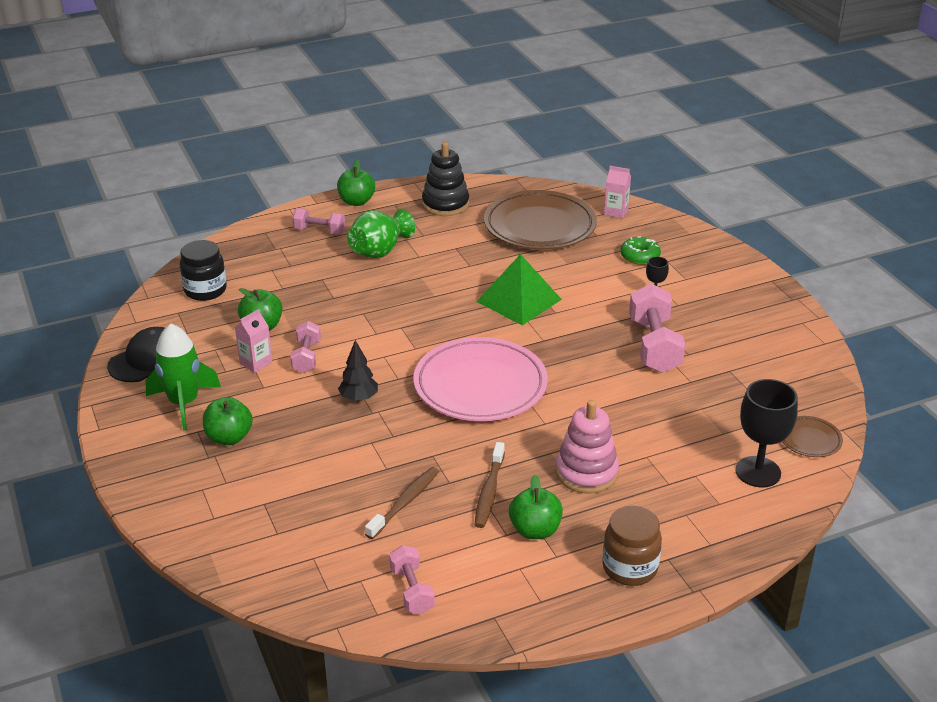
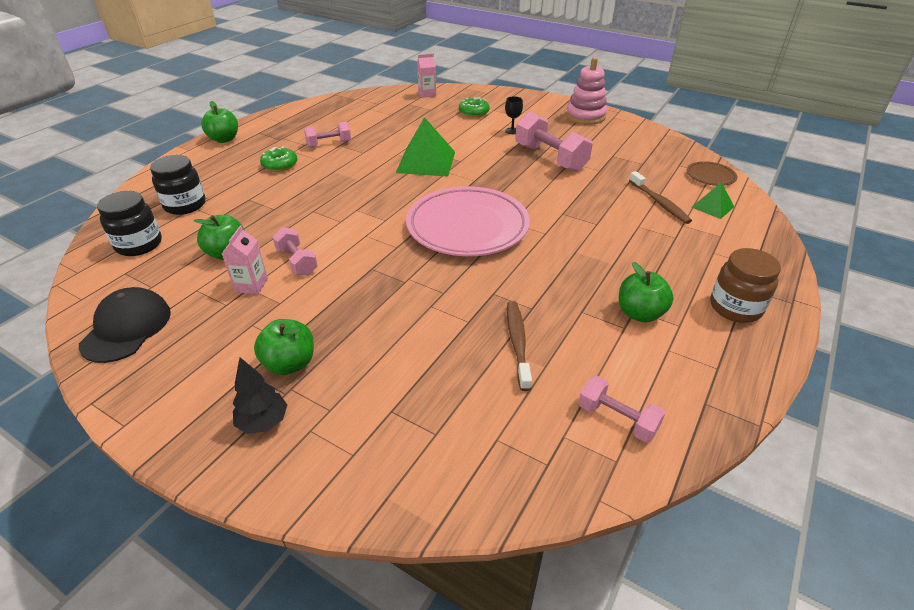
camera: 35 degrees left, 5 degrees up
(184, 403) = (207, 353): green rocket -> none
(267, 265) = (185, 205): none -> black jar
(319, 231) = (211, 167): pink dumbbell -> pink dumbbell (329, 144)
(359, 398) = (380, 275): black tree -> black tree (263, 422)
(379, 251) = (280, 165): green vase -> green donut
(445, 204) = (300, 122): black stacking toy -> none
(489, 491) = (570, 300): brown toothbrush -> brown toothbrush (659, 203)
(539, 226) = (386, 115): brown plate -> none
(586, 472) = (617, 254): pink stacking toy -> pink stacking toy (585, 116)
(758, 472) = (712, 207): black goblet -> green pyramid

